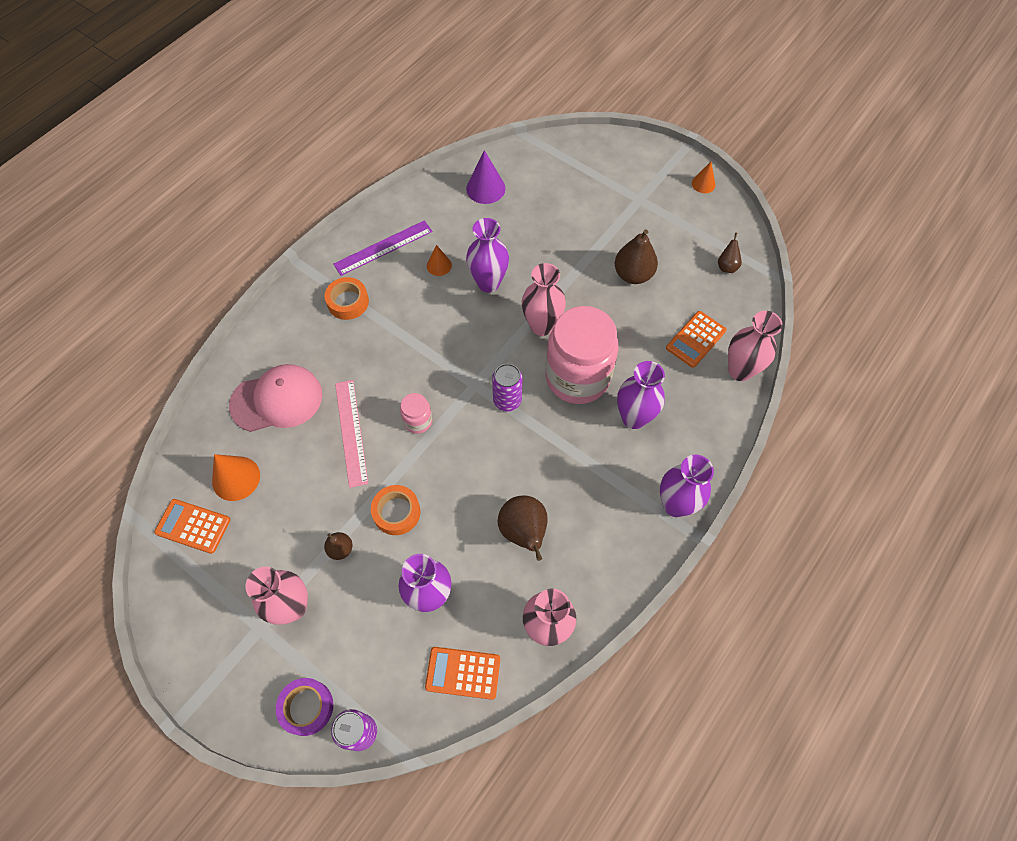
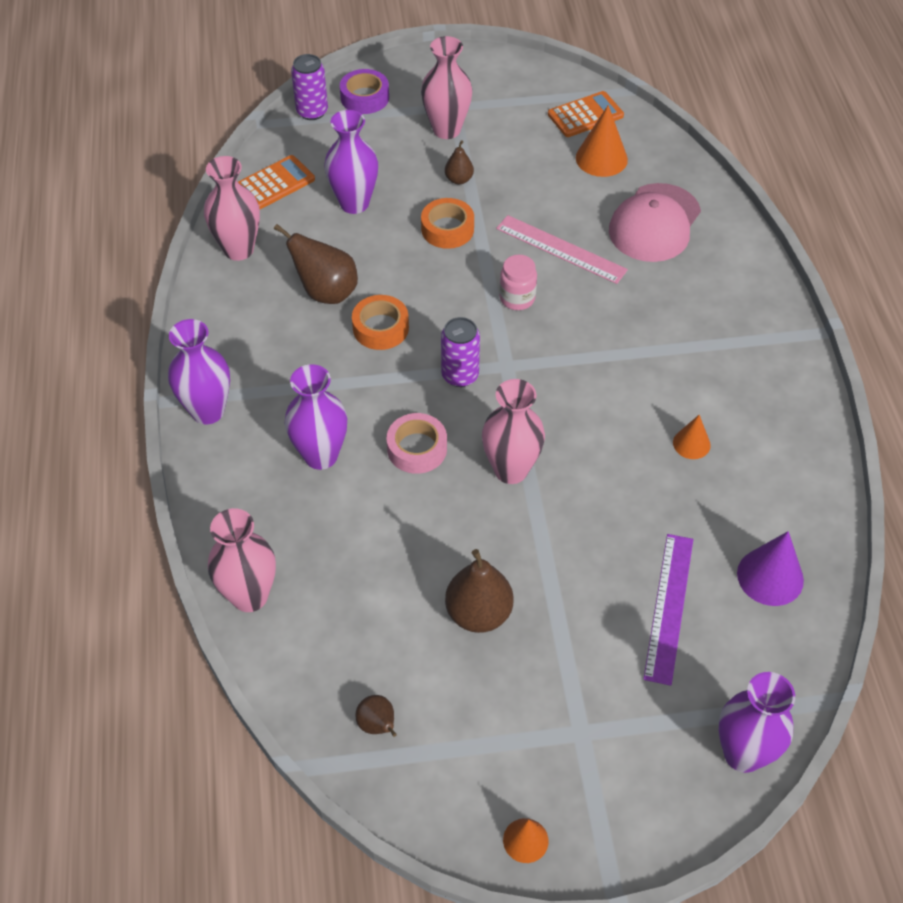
camera: 135 degrees right, 10 degrees down
(348, 302) = (720, 338): orange tape -> orange tape (380, 328)
(383, 247) = (770, 414): purple ruler -> purple ruler (669, 607)
(488, 283) = (619, 468): purple vase -> purple vase (743, 754)
(577, 377) = (417, 449): pink jar -> pink tape
(696, 339) = (331, 592): orange calculator -> none

